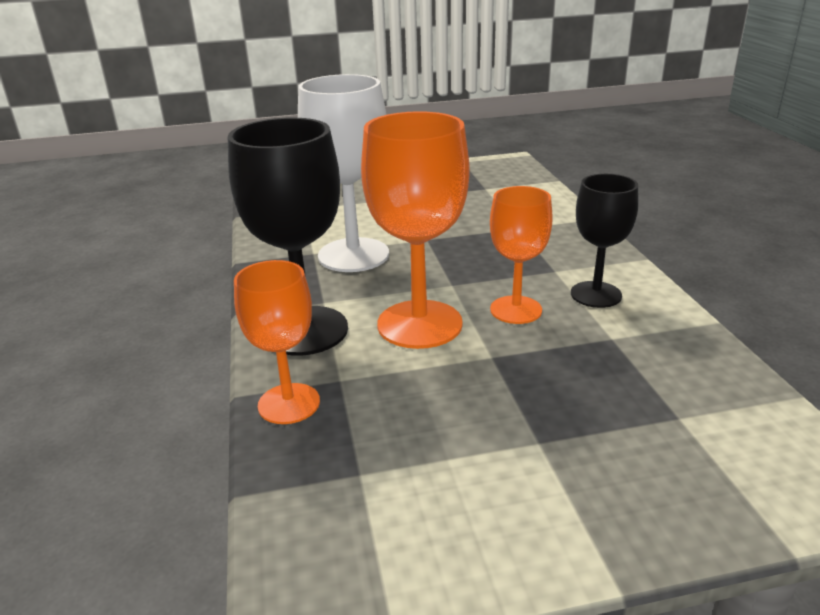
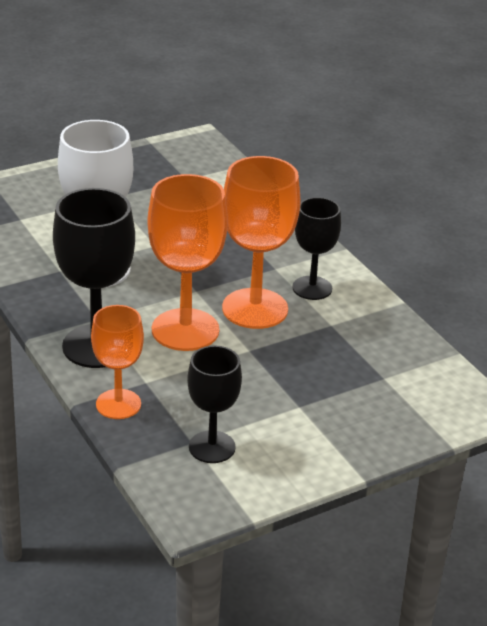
camera: 20 degrees left, 5 degrees up
(384, 486) = (212, 447): none -> black goblet
(516, 310) = (255, 309): orange goblet -> orange goblet, size x1.62

